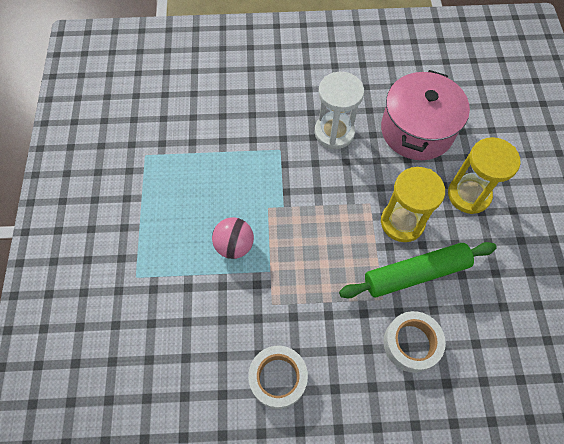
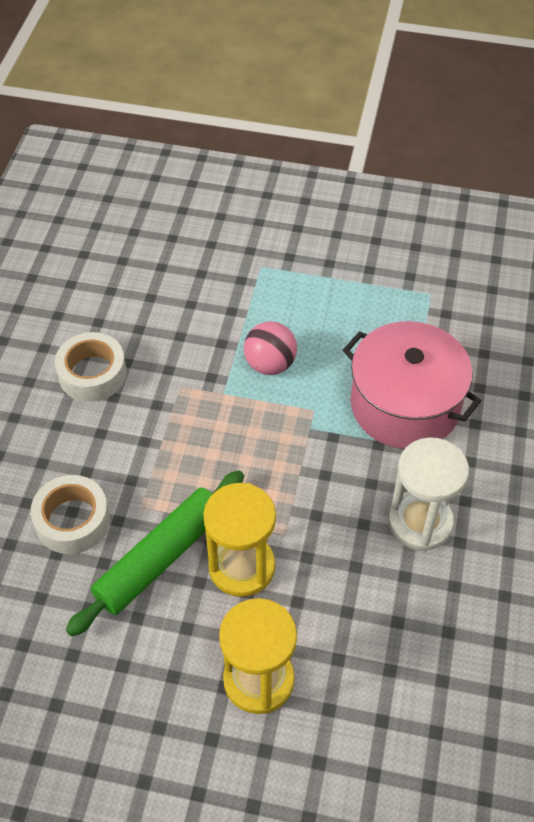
camera: 105 degrees right, 10 degrees down
(416, 273) = (160, 558): green rolling pin -> green rolling pin turned 45 degrees clockwise
(417, 130) = (399, 645): pink pot -> pink pot (405, 405)

